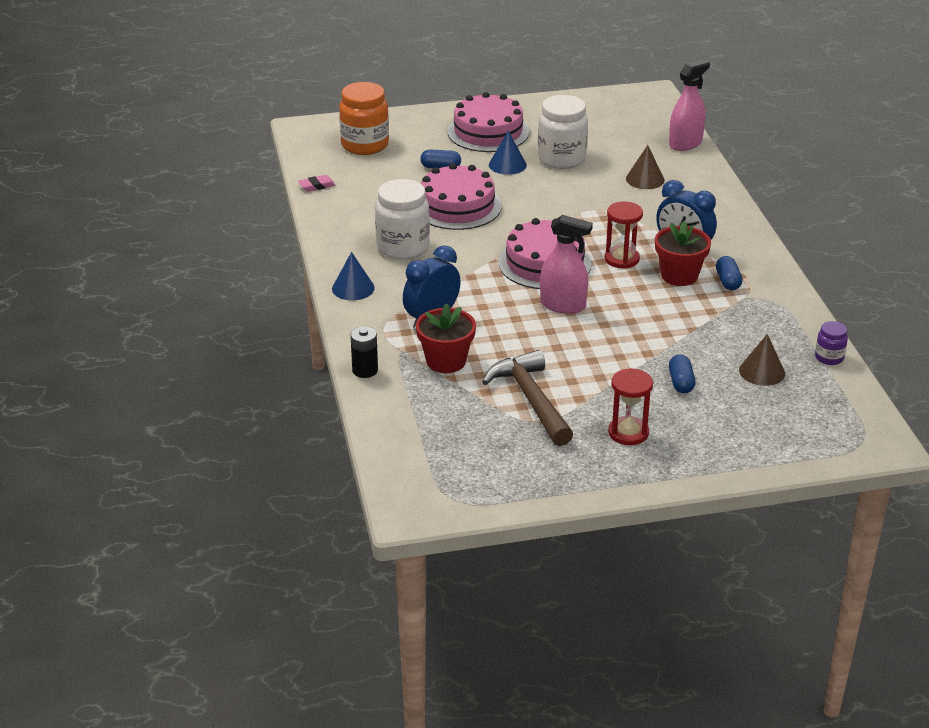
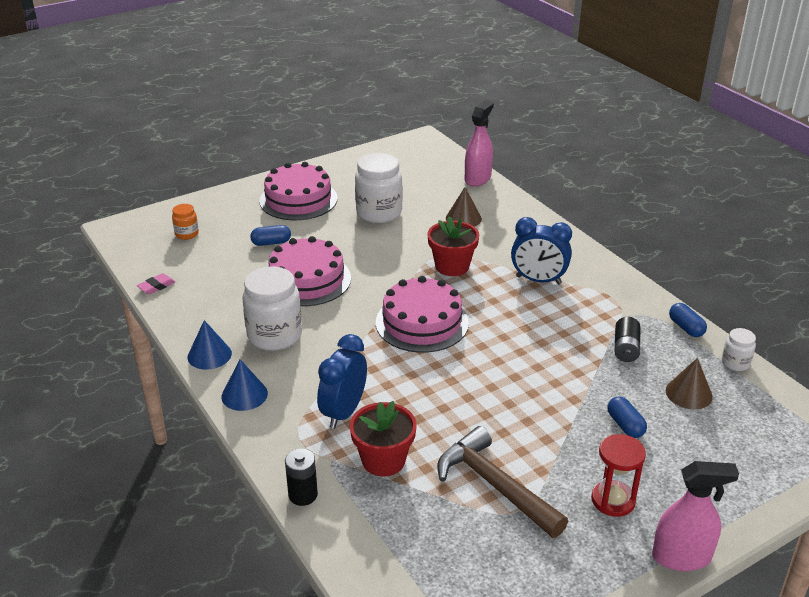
camera: 20 degrees left, 0 degrees up
(365, 145) = (187, 234): orange jar -> orange jar, size x0.50
(507, 165) = (333, 228): blue cone -> blue cone (209, 355)
(563, 305) = (464, 365): pink spray bottle -> pink spray bottle (681, 557)
(621, 259) = (490, 302): red hourglass -> none
(679, 275) = (551, 308): red flower pot -> red flower pot (452, 266)
(728, 281) = (597, 304): blue capsule -> blue capsule (686, 328)
(728, 324) = (626, 349): none -> black battery
(829, 357) = (735, 363): purple jar -> white jar

